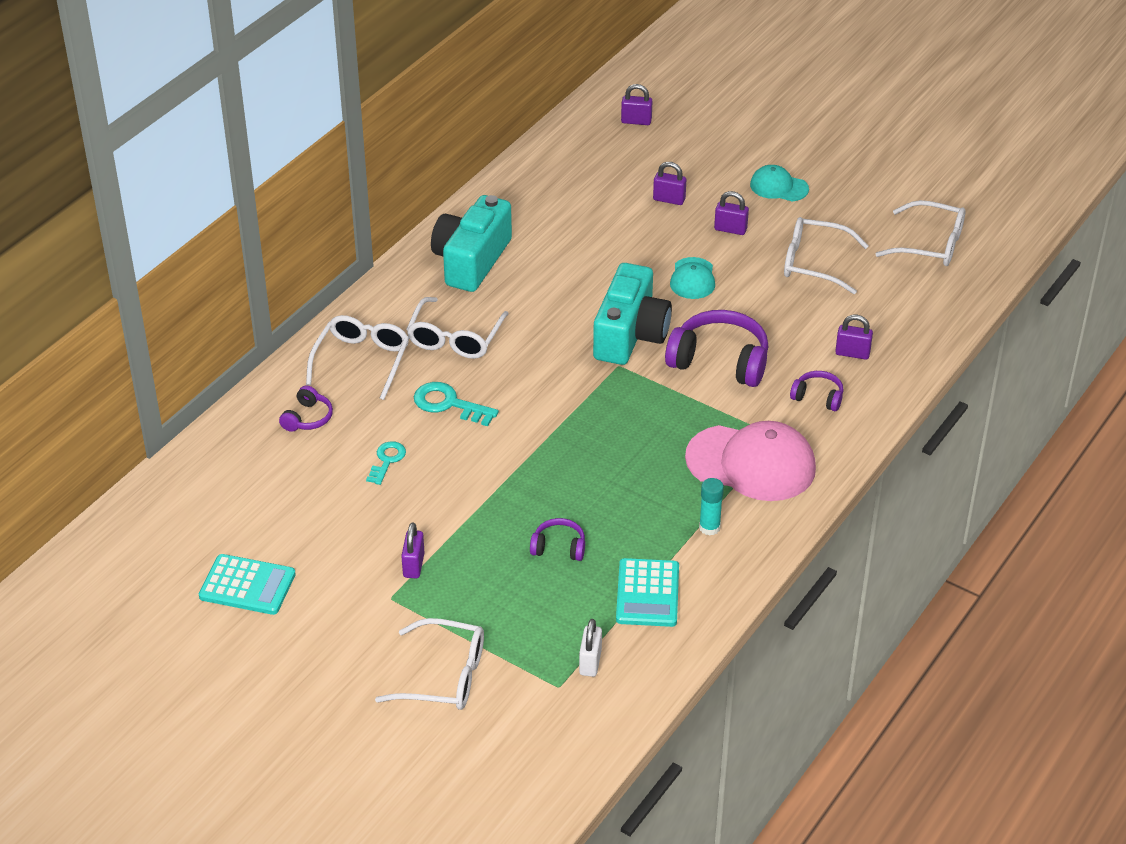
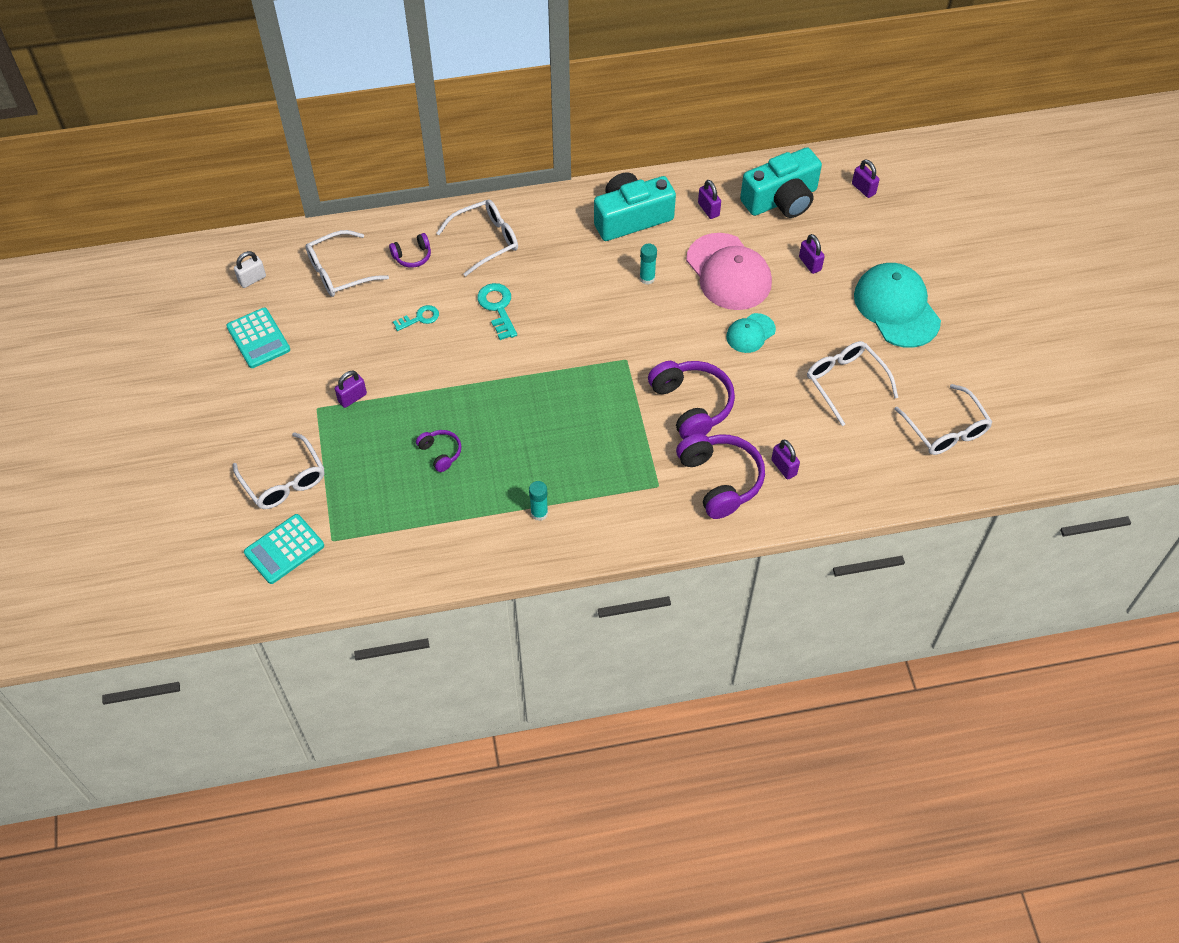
camera: 45 degrees right, 15 degrees up
(455, 338) = (555, 265): white glasses -> white glasses (339, 272)
(550, 296) = (647, 278): none -> turquoise glue stick
(590, 662) = (366, 540): white padlock -> white padlock (252, 279)
(630, 334) = (661, 343): turquoise camera -> turquoise camera (781, 200)
(647, 593) = (450, 525): turquoise calculator -> turquoise calculator (284, 549)
(730, 229) = (822, 315): purple padlock -> purple padlock (708, 209)
(751, 463) = (619, 491): pink cap -> pink cap (728, 272)
(778, 187) = (896, 307): turquoise cap -> turquoise cap, size x1.91
(818, 397) = (720, 480): purple headphones -> purple headphones, size x1.97

